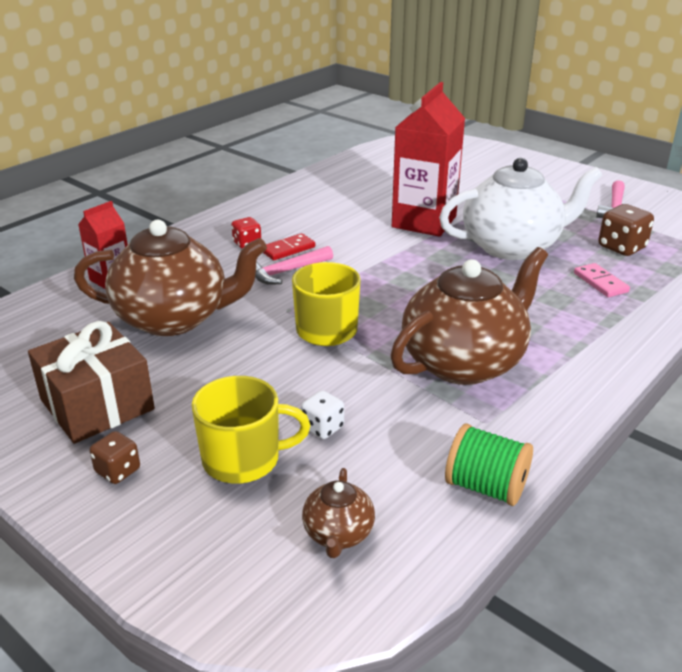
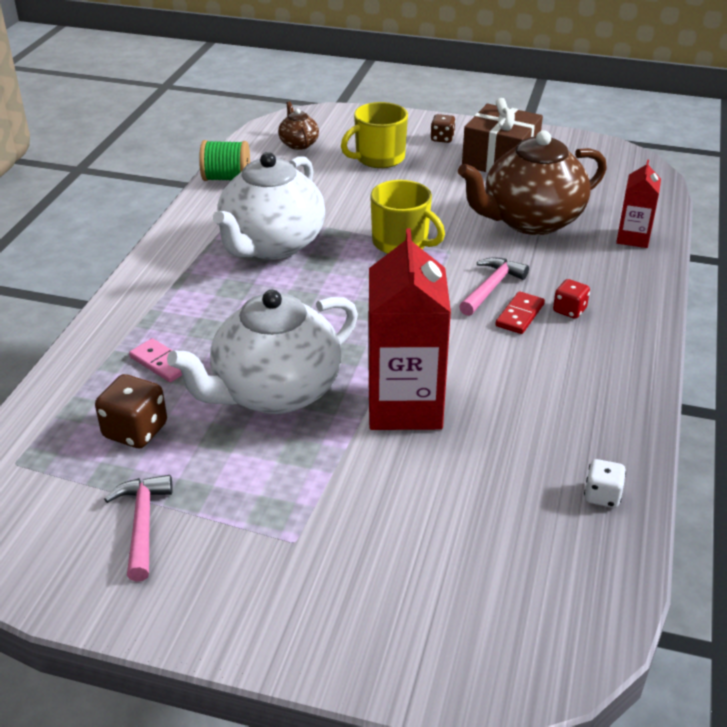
camera: 155 degrees right, 5 degrees up
(322, 428) = (345, 182): white dice -> white dice (602, 496)
(464, 362) = (271, 245): brown teapot -> white teapot

